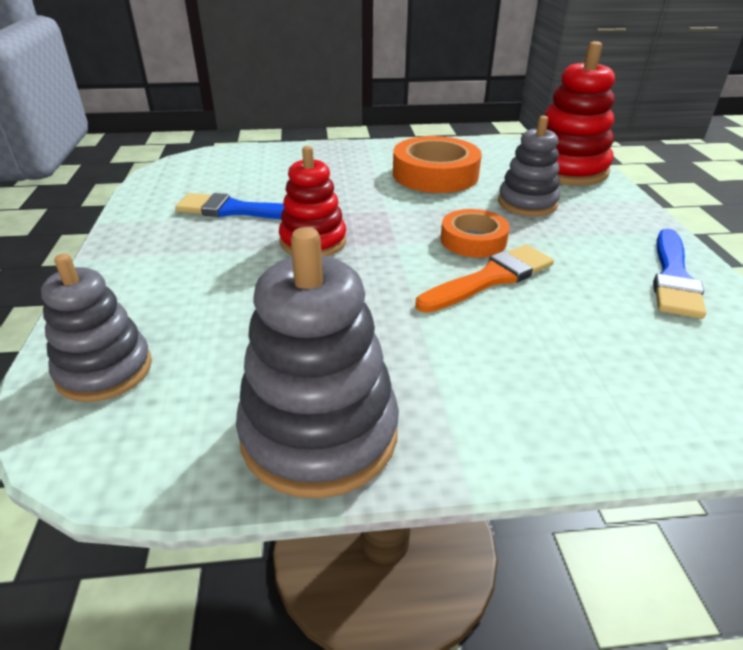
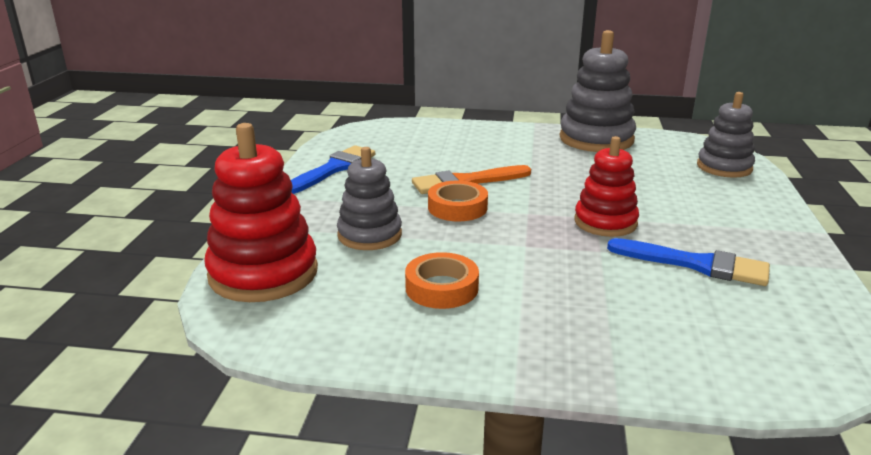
camera: 165 degrees left, 10 degrees down
(435, 174) = (441, 288): orange tape -> orange tape, size x0.62

